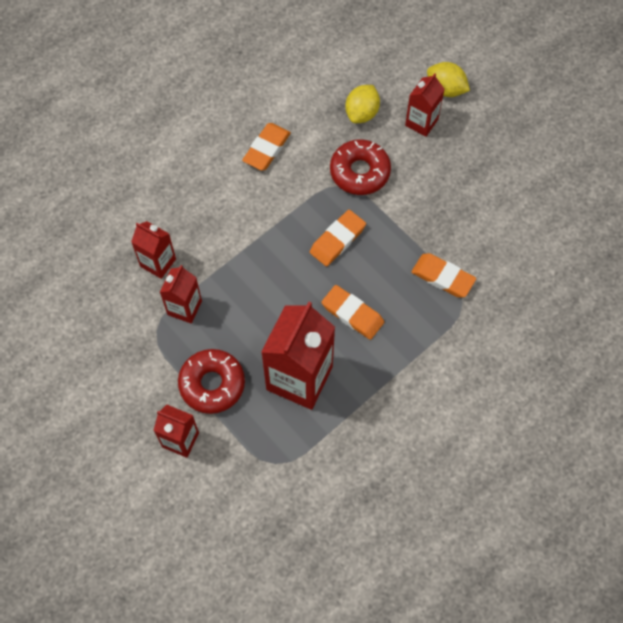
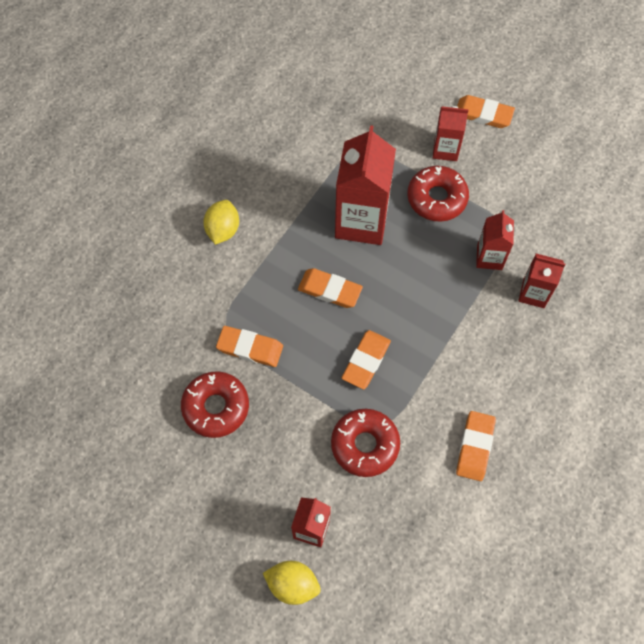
camera: 165 degrees right, 0 degrees up
(120, 474) = (483, 114): none -> orange eraser
(362, 113) = (383, 522): yellow lemon -> yellow lemon (223, 230)
(484, 233) = (216, 407): none -> red donut

